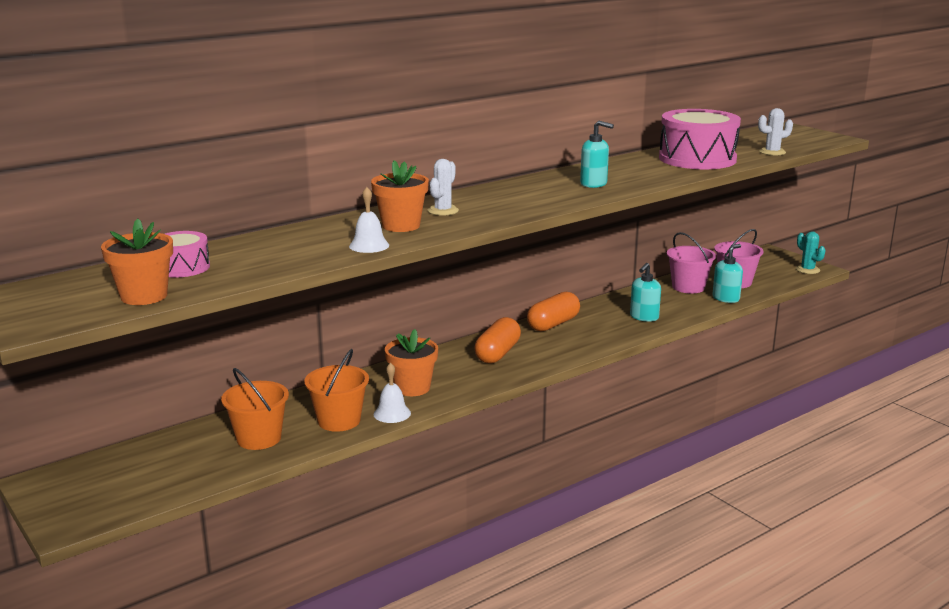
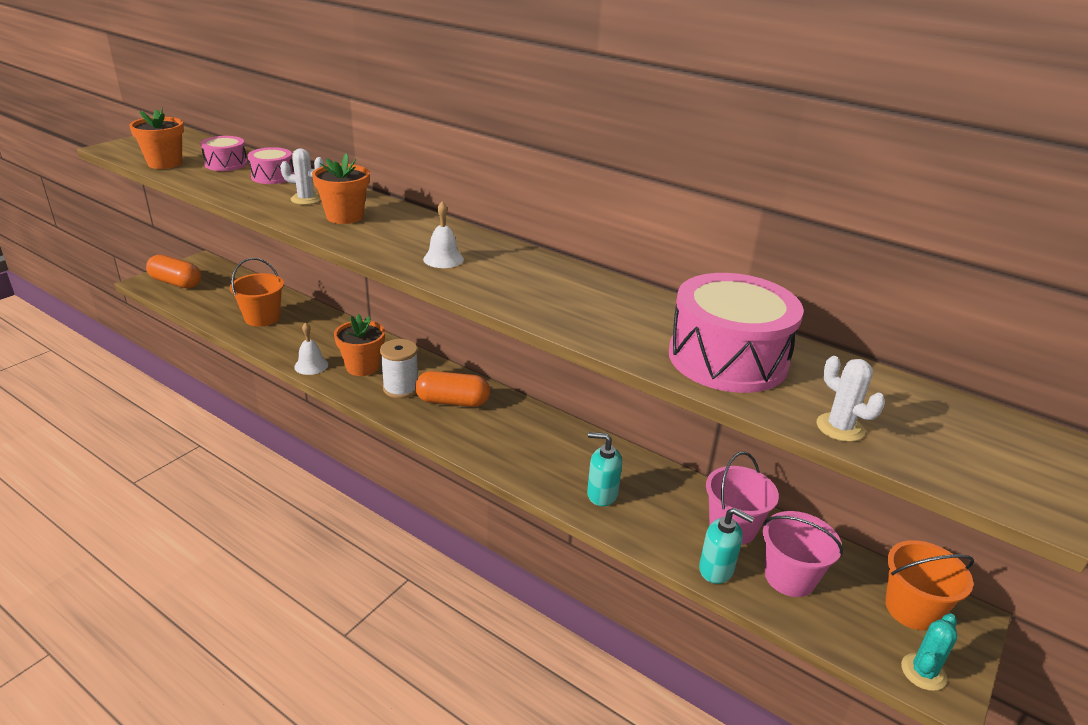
camera: 70 degrees right, 10 degrees up
(253, 248) = (273, 176): none -> pink drum
(339, 421) = (295, 344): orange bucket -> orange bucket (912, 609)
(369, 245) = (284, 211): white bell -> white bell (443, 259)
(443, 211) = (398, 228): white cactus -> white cactus (306, 199)
(463, 373) = (401, 388): none -> white spool
(553, 324) = (544, 427): orange capsule -> orange capsule (176, 283)
(594, 184) = (541, 293): turquoise soap dispenser -> none

